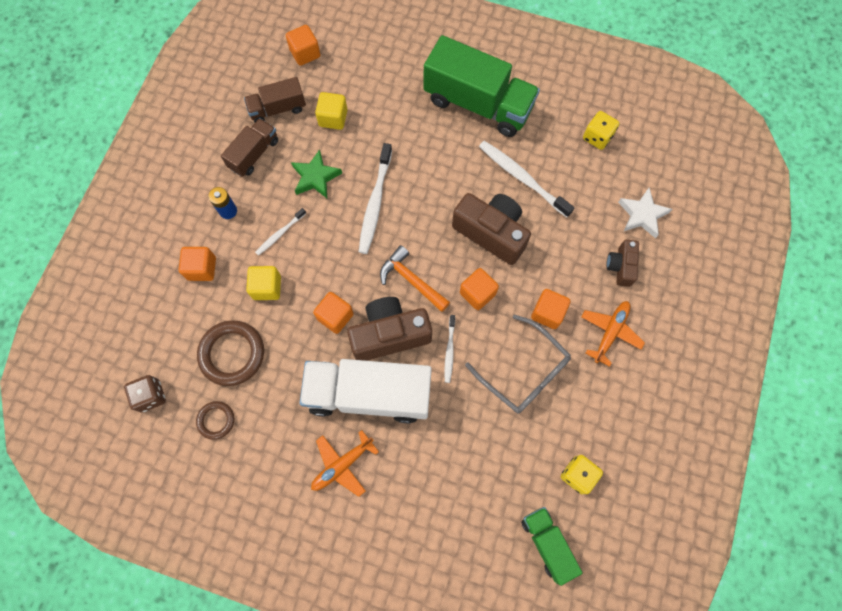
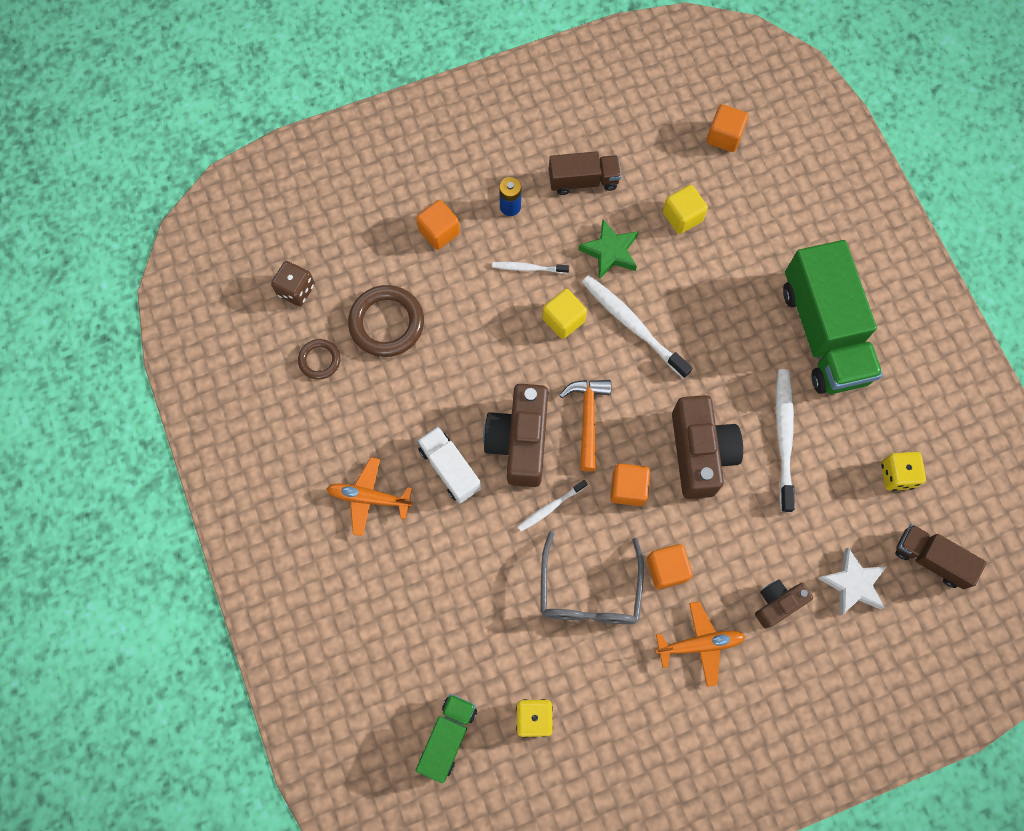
camera: 50 degrees right, 0 degrees up
(267, 287) = (470, 300): yellow cube -> yellow cube (563, 320)
(278, 109) = (646, 162): brown truck -> brown truck (931, 559)
(335, 316) = (495, 380): orange cube -> none
(369, 394) = (450, 469): white truck -> white truck, size x0.53
(375, 204) = (632, 325): white toothbrush -> white toothbrush turned 75 degrees clockwise
(390, 334) = (519, 441): brown camera -> brown camera turned 120 degrees counterclockwise

